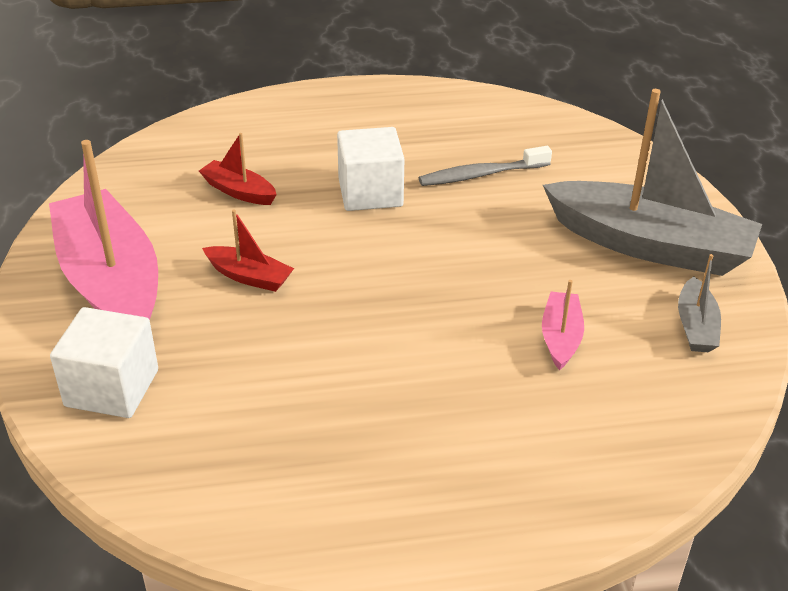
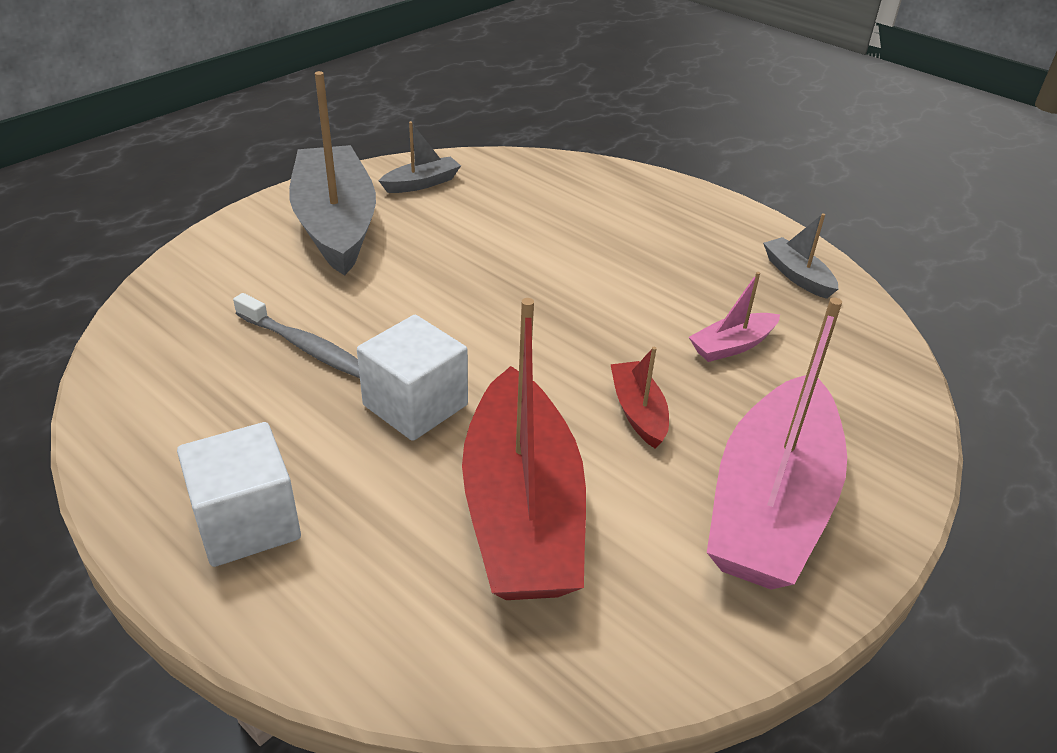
camera: 130 degrees left, 0 degrees up
(112, 388) = (853, 406): white cube -> white cube (247, 522)
(239, 191) = (522, 510): red boat -> red boat, size x2.25
(278, 498) = (797, 276): none -> grey boat
(560, 337) = (502, 227): pink boat -> pink boat (732, 346)

